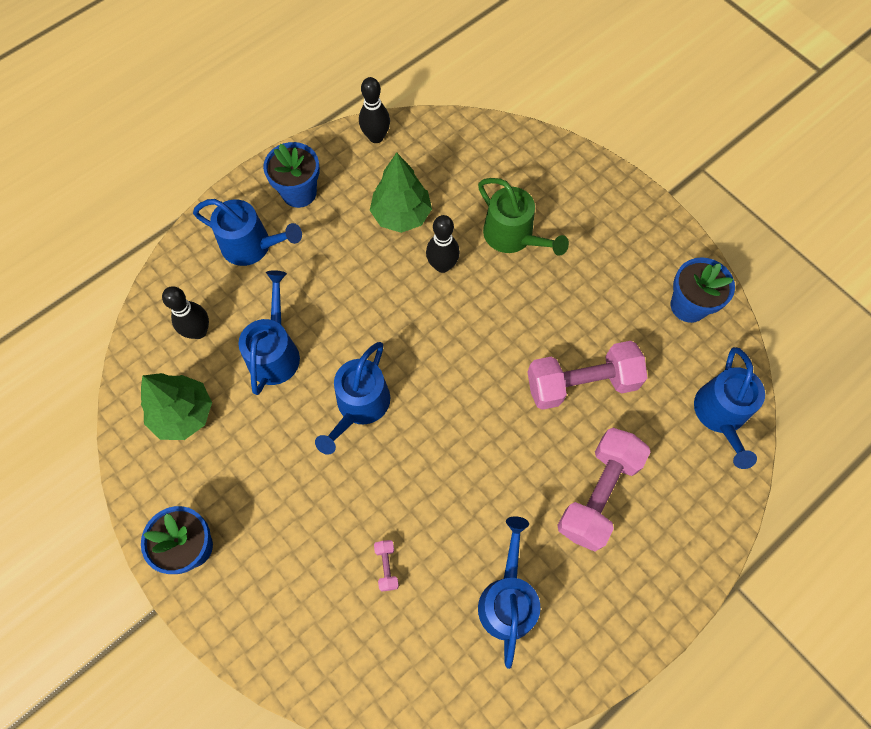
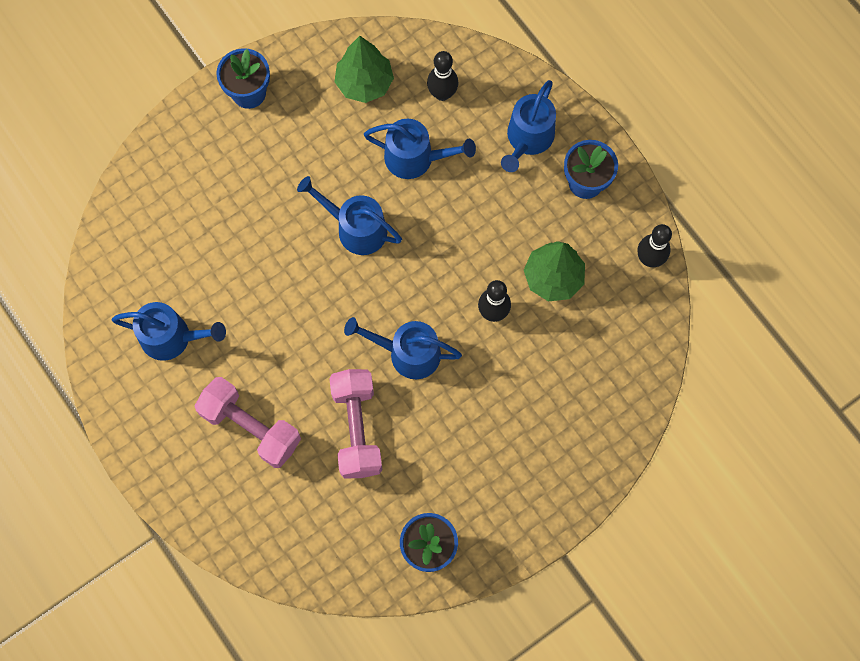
camera: 95 degrees right, 5 degrees up
(386, 566) = (212, 242): pink dumbbell -> none
(513, 236) = (521, 384): green watering can -> none
(720, 415) = (311, 555): blue watering can -> blue watering can (408, 353)

